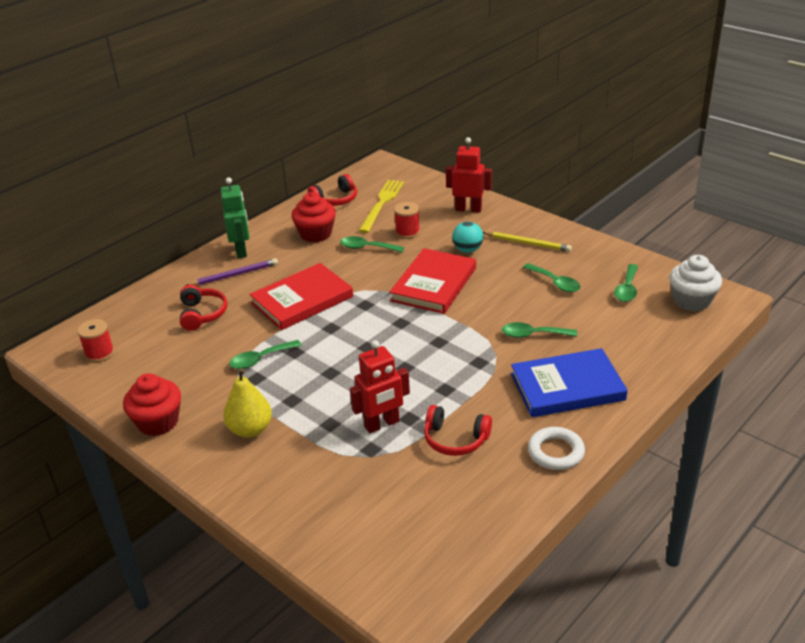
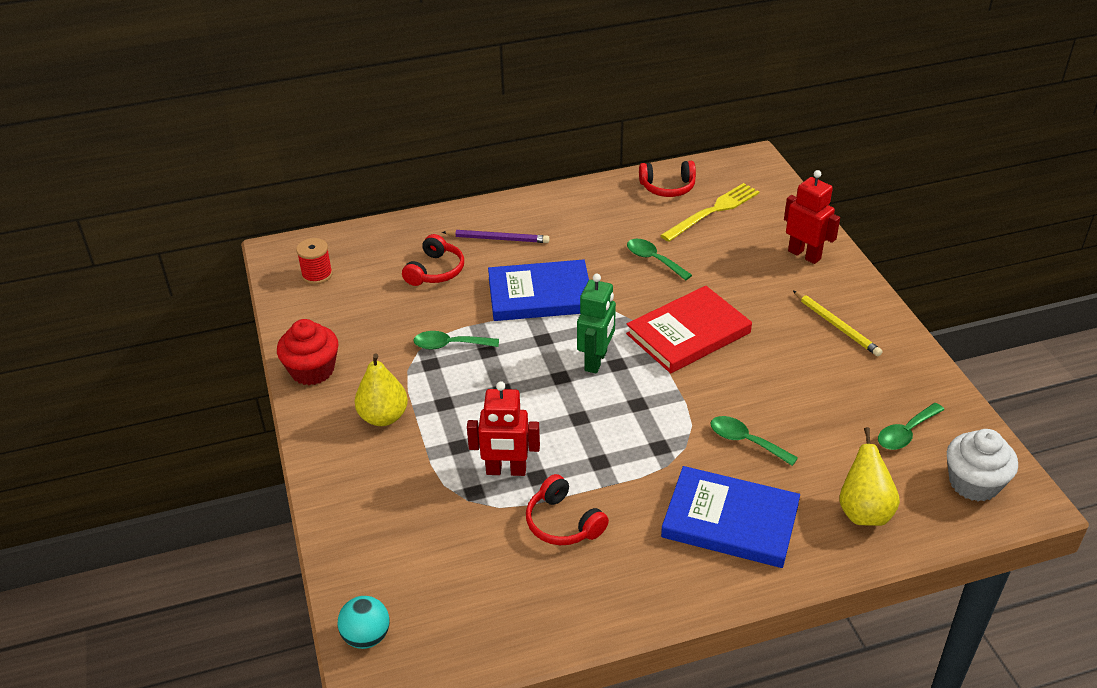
camera: 30 degrees right, 5 degrees up
(241, 251) = (526, 213): green robot -> green robot (596, 361)
(302, 300) = (540, 295): red book -> blue book
(316, 234) = (614, 222): red cupcake -> none
(407, 232) = (712, 257): red spool -> none
(467, 250) = (760, 306): turquoise ball -> turquoise ball (366, 636)
(555, 283) = (826, 389): green spoon -> none
(556, 452) = (653, 589): white ring -> none
(644, 345) = (863, 512): none -> yellow pear

